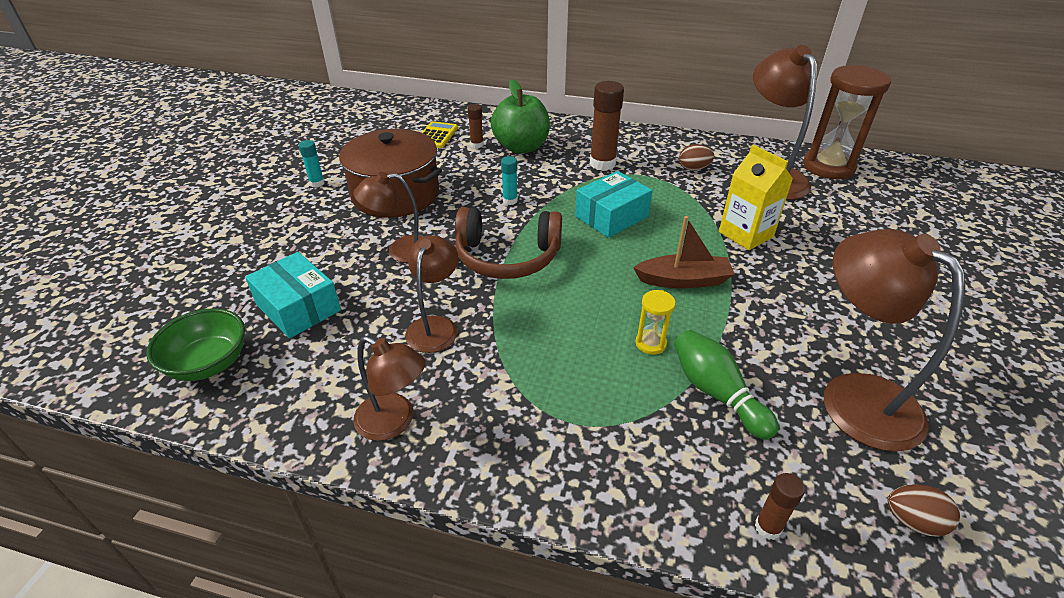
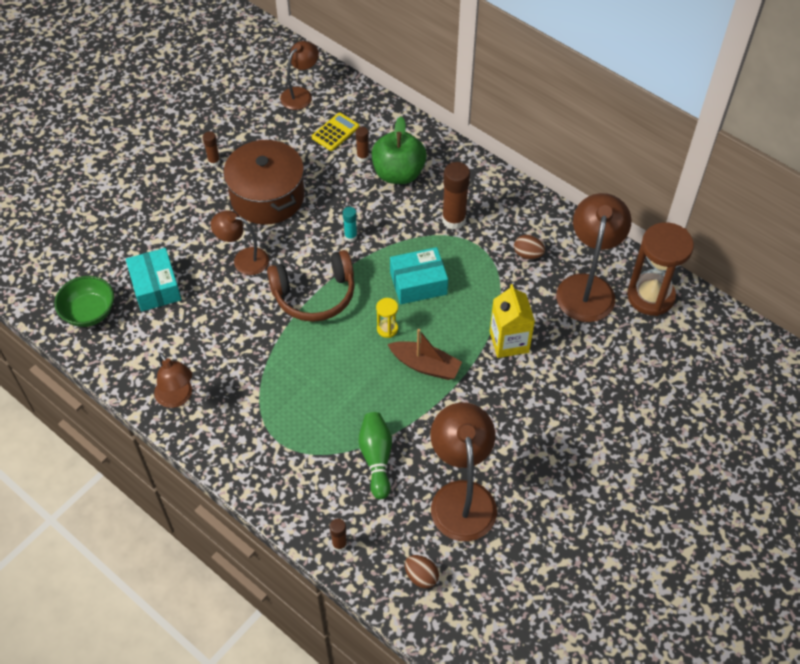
camera: 25 degrees right, 15 degrees up
(317, 183) = (214, 161): turquoise glue stick -> brown glue stick
(435, 326) = (234, 337): brown lamp -> brown lamp (300, 94)
(507, 257) = (314, 294): brown headphones -> brown headphones turned 45 degrees counterclockwise
(650, 343) = (363, 407): yellow hourglass -> yellow hourglass (387, 329)

